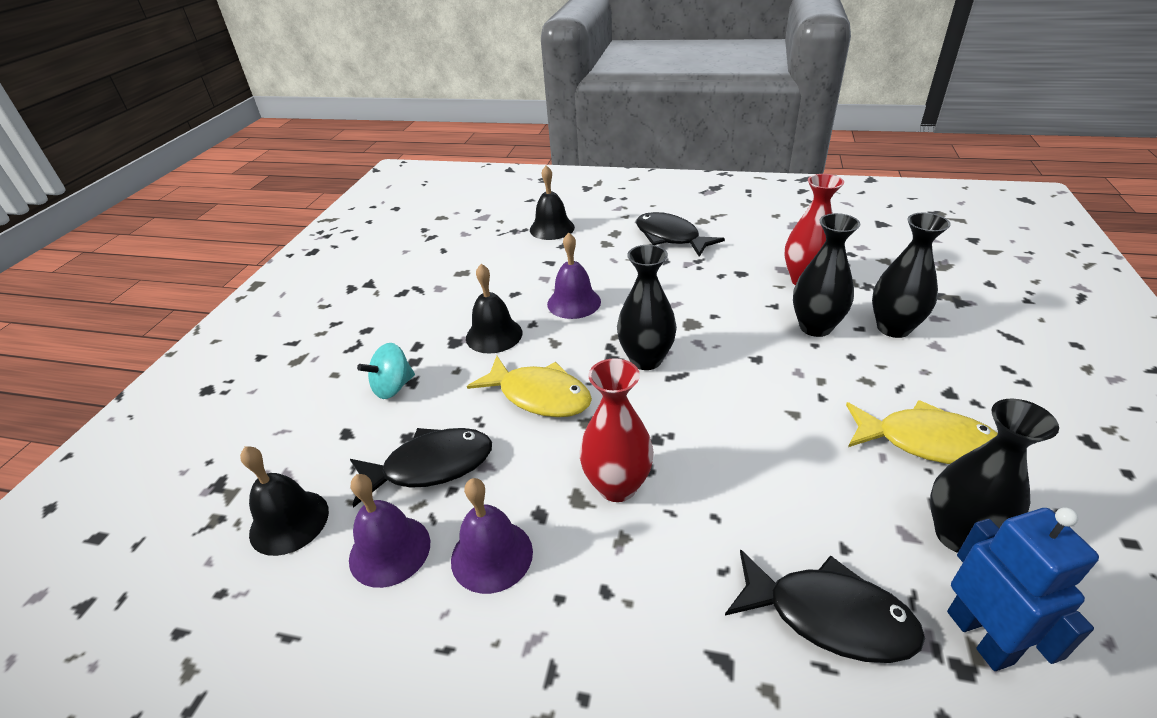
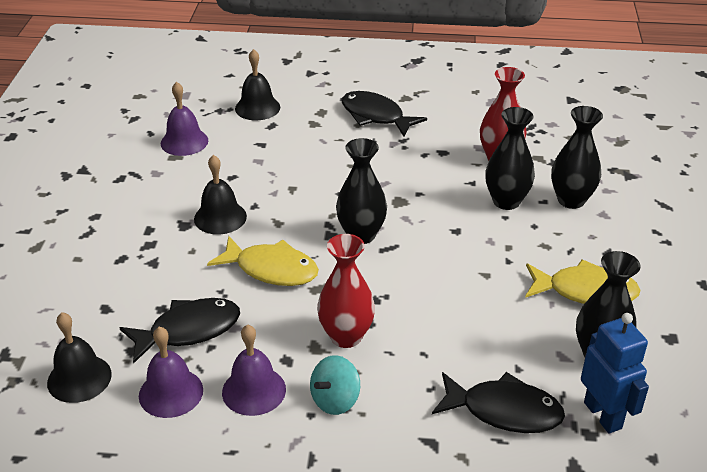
camera: 10 degrees left, 0 degrees up
(393, 387) = (137, 268): turquoise spinning top -> turquoise spinning top (335, 400)
(574, 302) = (290, 184): purple bell -> purple bell (184, 142)

